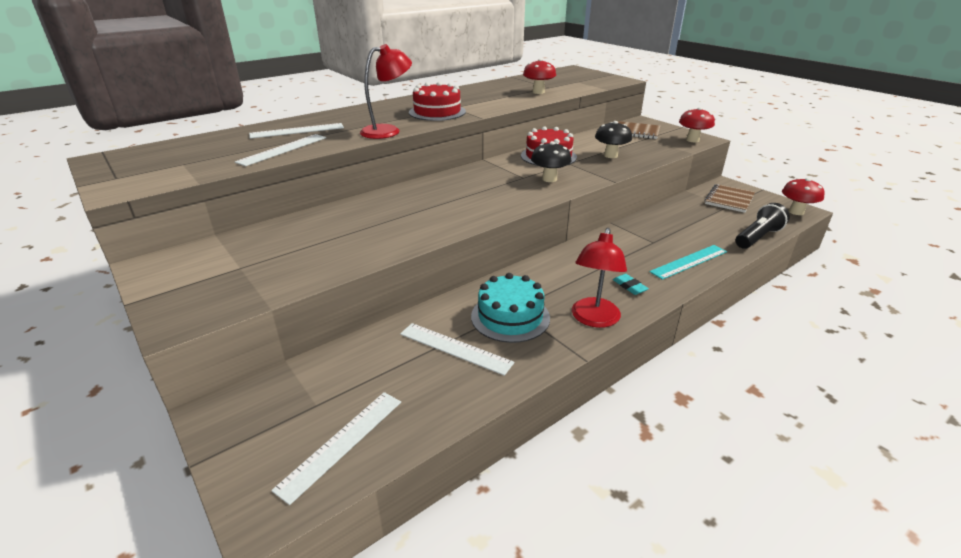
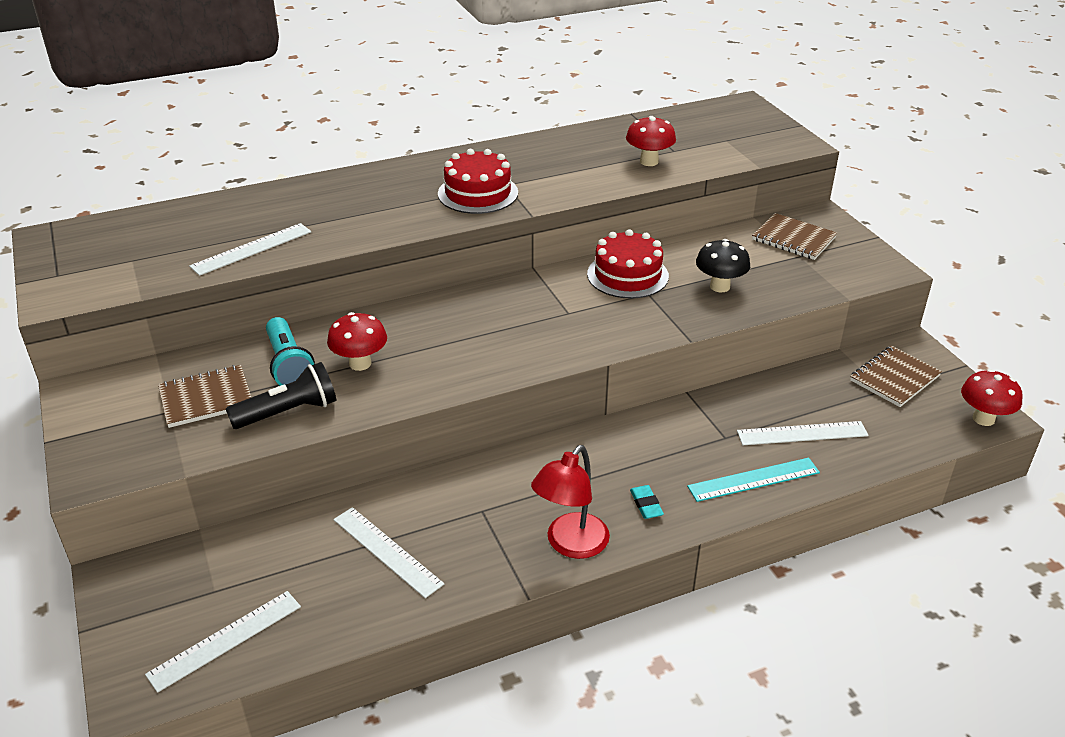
camera: 15 degrees right, 5 degrees up
(270, 255) = (206, 398): none -> brown notebook
(297, 131) = (281, 212): white ruler -> white ruler (802, 433)
(332, 227) = (289, 365): none -> turquoise flashlight
(388, 131) = (394, 228): red lamp -> none
(510, 317) = (471, 521): turquoise cake -> none
(549, 179) = (602, 322): black mushroom -> none
(692, 140) = (870, 270): red mushroom -> red mushroom (360, 363)
(757, 237) = (884, 455): black flashlight -> black flashlight (288, 412)

